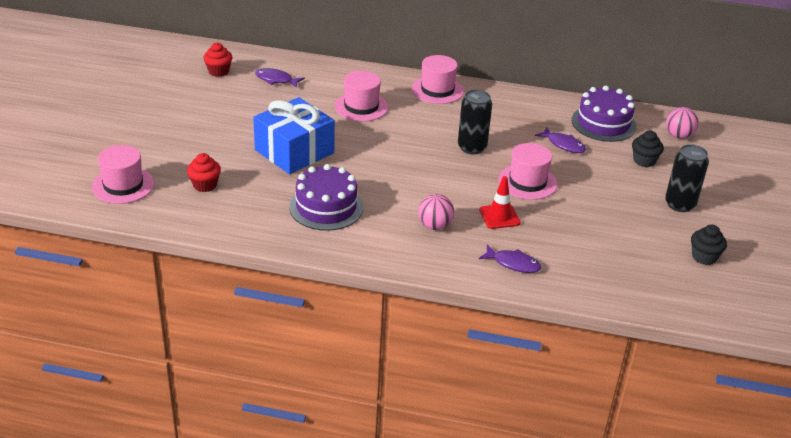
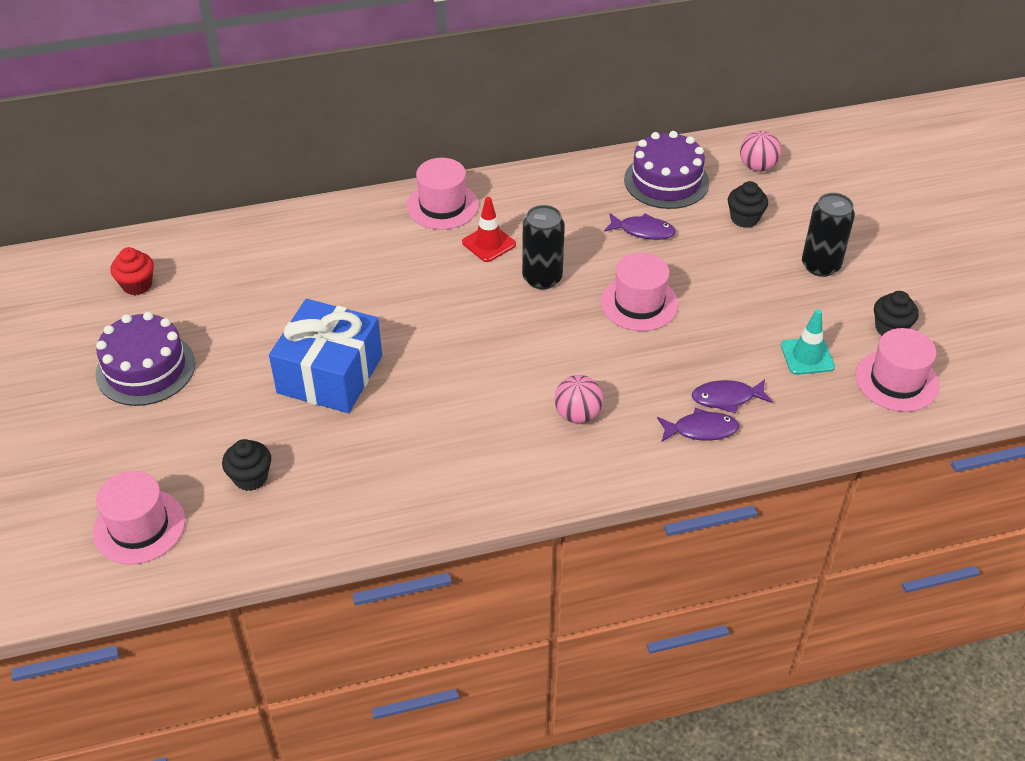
camera: 25 degrees left, 10 degrees up
(205, 185) = (250, 477): red cupcake -> black cupcake
(276, 80) = (225, 268): purple fish -> purple fish (727, 398)
(326, 207) = (430, 444): purple cake -> purple cake (145, 368)
(361, 107) = (366, 269): pink hat -> pink hat (896, 380)
(499, 216) = (641, 368): red traffic cone -> red traffic cone (489, 243)
(626, 251) = (807, 356): none -> turquoise traffic cone

